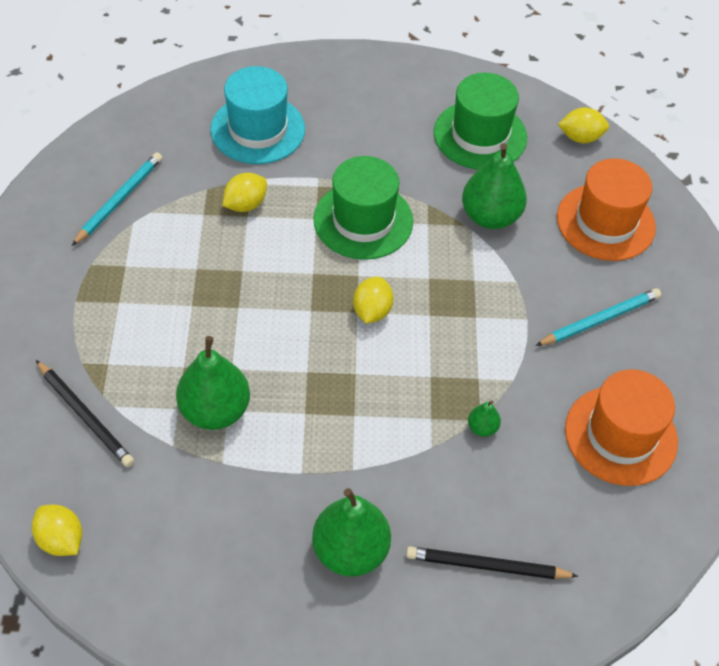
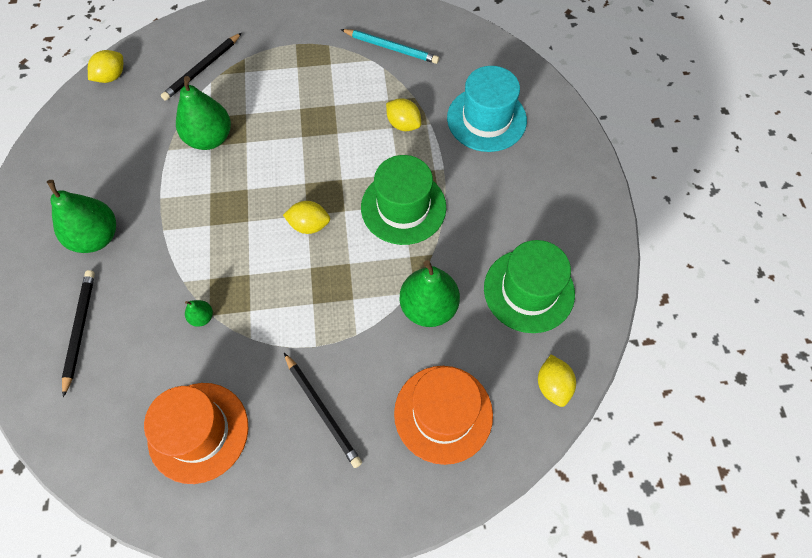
camera: 85 degrees right, 10 degrees up
(599, 320) = (322, 410): turquoise pencil -> black pencil

